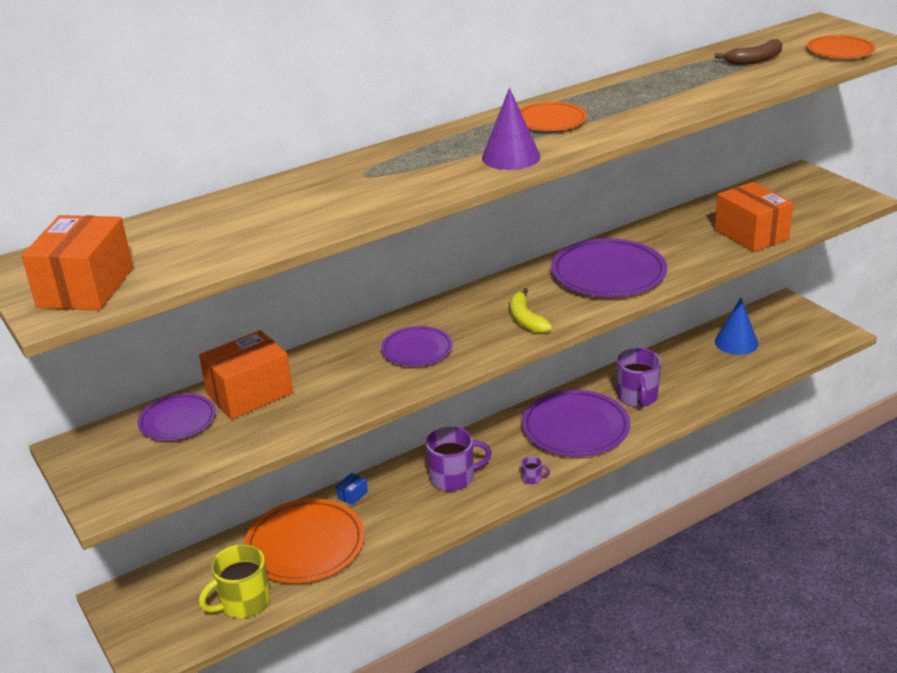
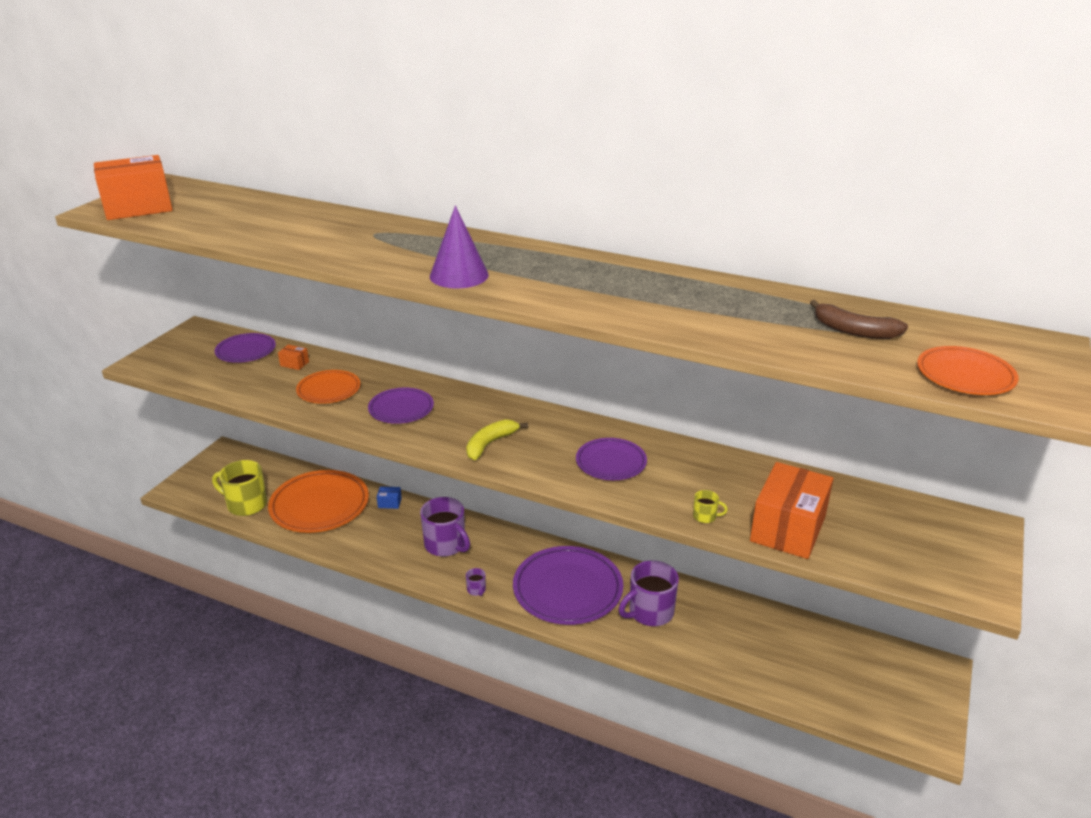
camera: 55 degrees right, 0 degrees up
(250, 394) = (294, 364): orange box -> orange box, size x0.40
(550, 121) = (557, 271): orange plate -> orange plate (329, 390)
(608, 274) = (611, 462): purple plate -> purple plate, size x0.57
(711, 259) = (705, 516): none -> yellow mug
(736, 342) = (815, 653): blue cone -> none

